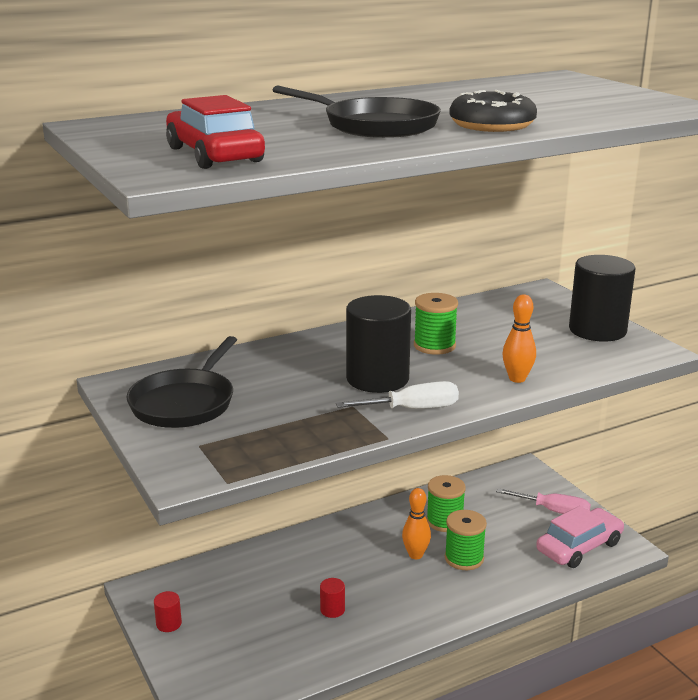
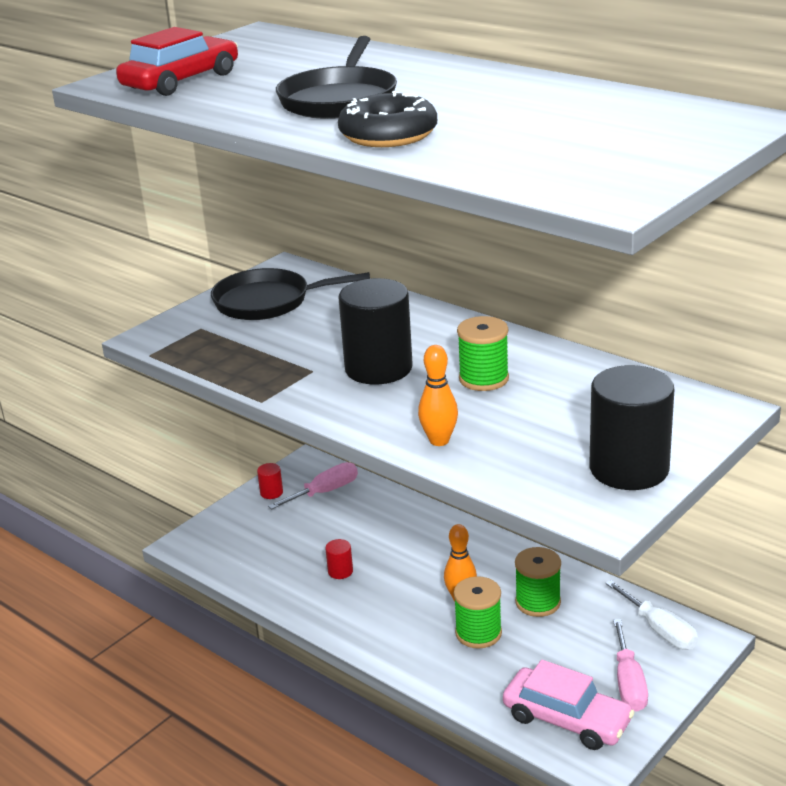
camera: 70 degrees right, 5 degrees up
(201, 589) = (325, 492): none -> pink screwdriver
(413, 409) = (325, 400): white screwdriver -> white screwdriver (660, 630)

